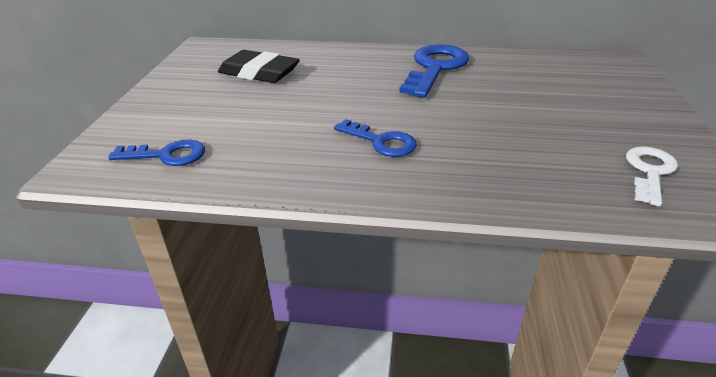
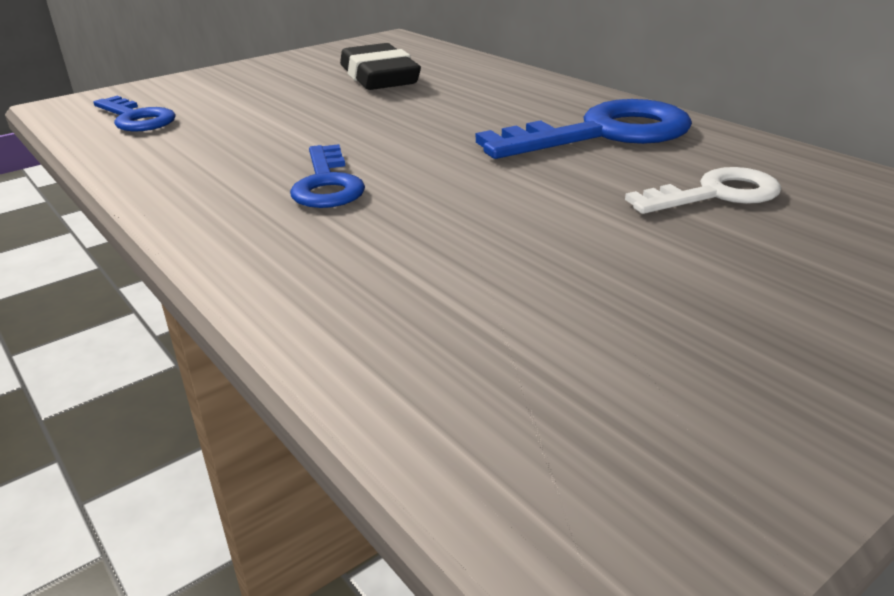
camera: 45 degrees right, 5 degrees down
(649, 171) = (608, 408): white key -> white key (716, 194)

